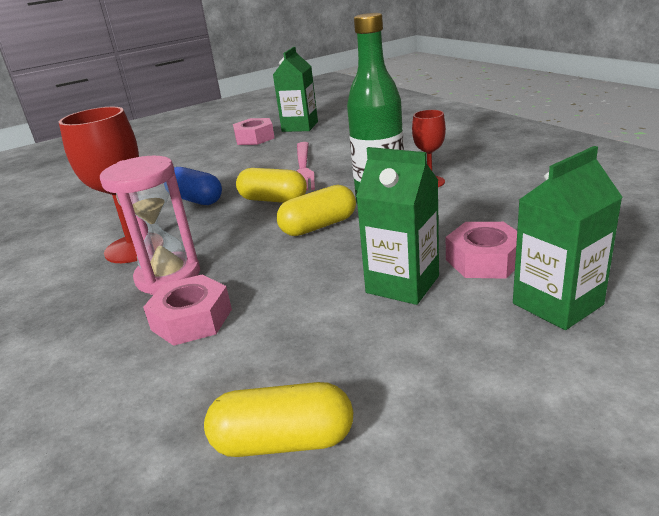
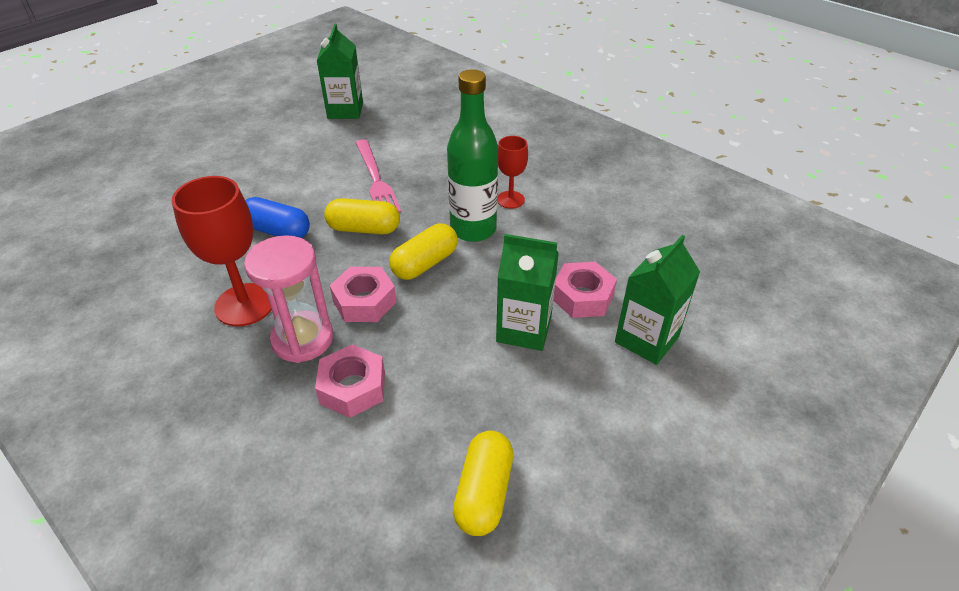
camera: 20 degrees left, 15 degrees up
(254, 138) = (300, 129): pink nut -> pink nut (364, 301)
(283, 441) = (484, 493): yellow capsule -> yellow capsule turned 60 degrees counterclockwise

